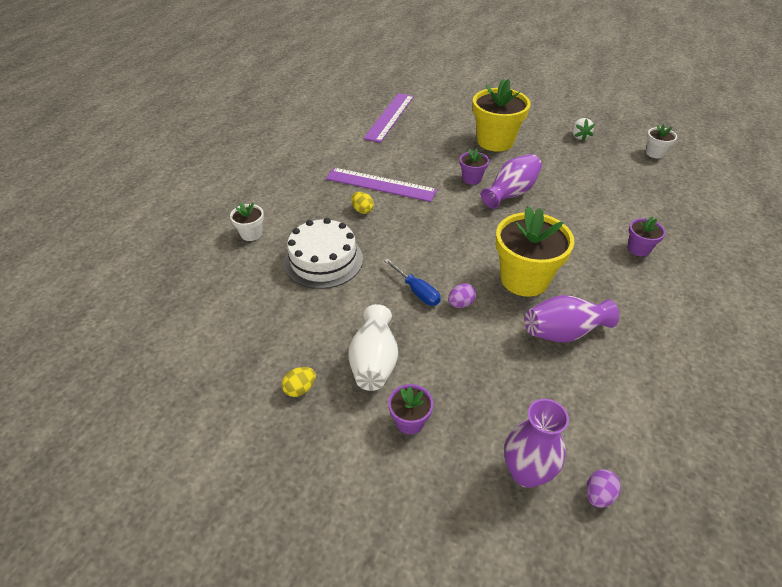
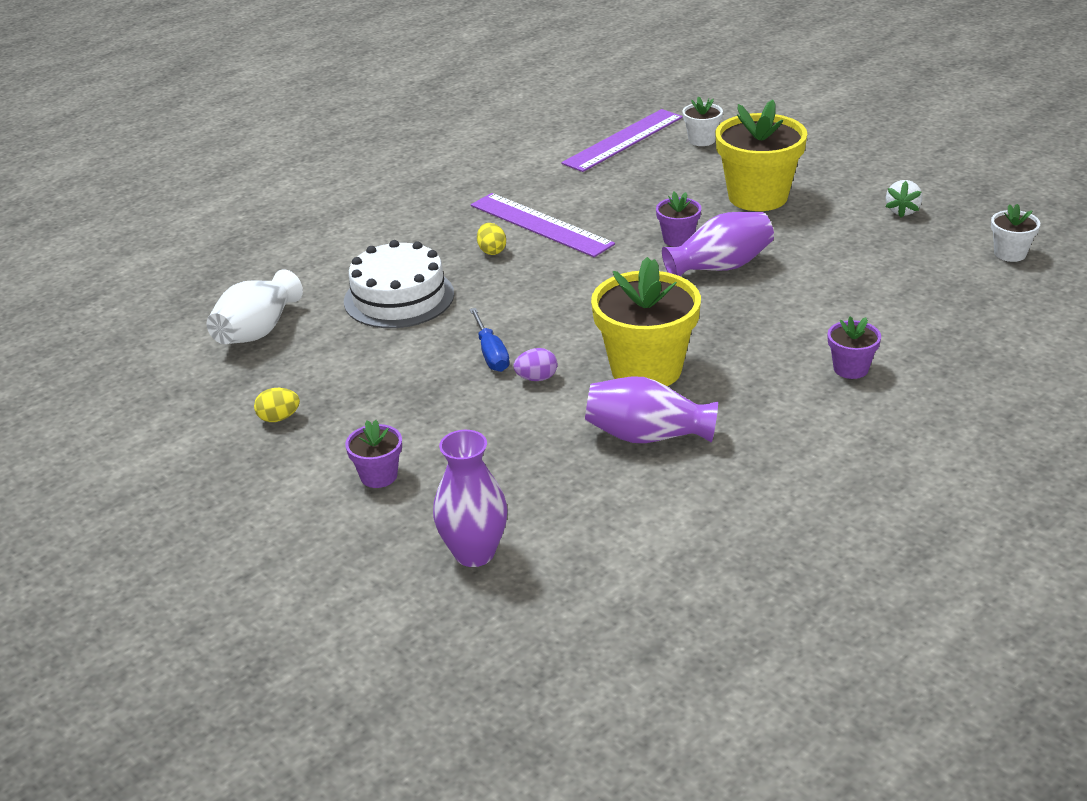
camera: 25 degrees right, 10 degrees down
(251, 234) = (331, 252): white flower pot -> white flower pot (702, 140)
(374, 362) = (381, 412): white vase -> white vase (257, 331)
(598, 495) = (541, 593): purple egg -> none

